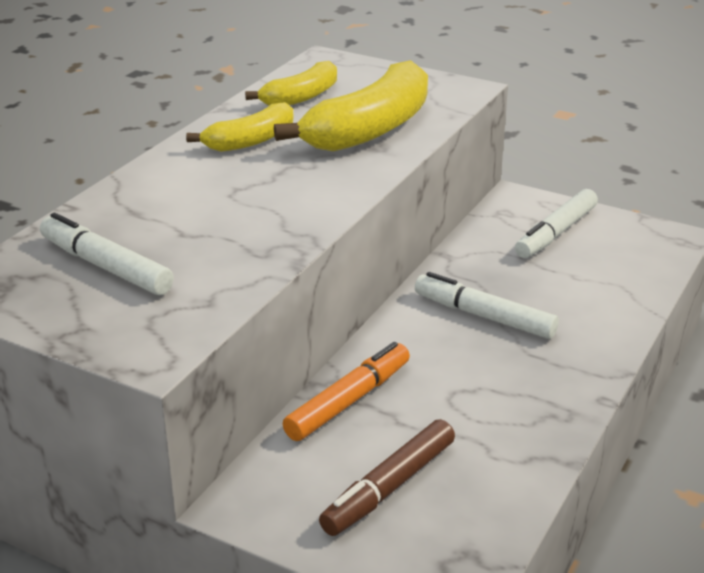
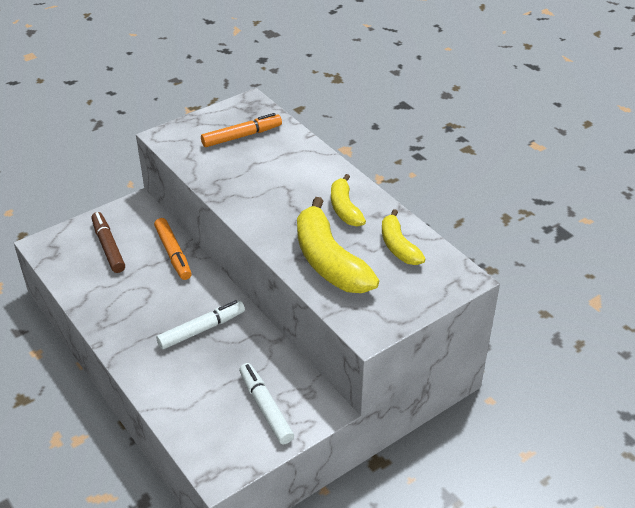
camera: 115 degrees right, 10 degrees up
(106, 266) = (242, 136): white marker -> orange marker

